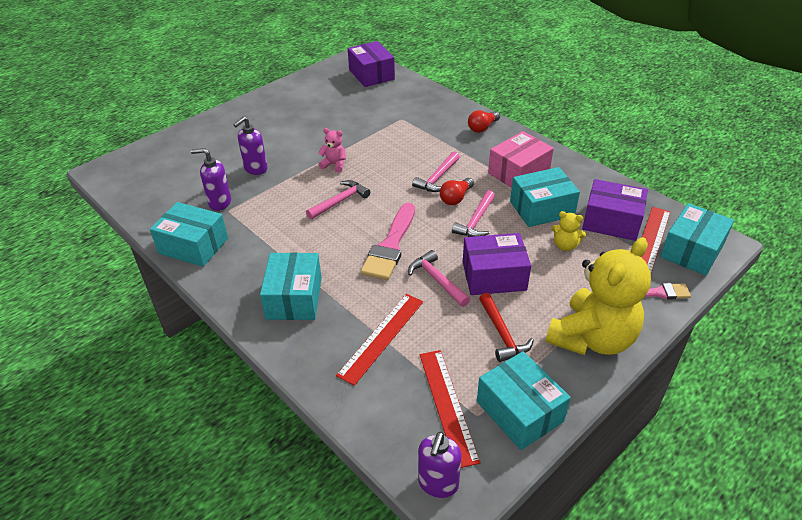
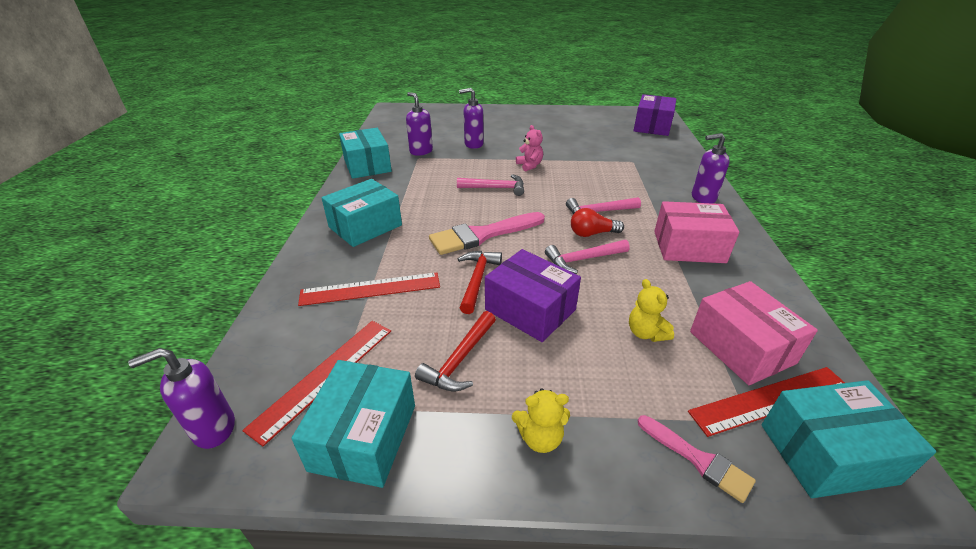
camera: 45 degrees right, 5 degrees down
(437, 280) = (477, 280): pink hammer -> red hammer
(482, 128) = (702, 198): red light bulb -> purple soap dispenser
(541, 209) = (668, 287): turquoise box -> none
(592, 338) = (540, 437): yellow teddy bear -> yellow teddy bear, size x0.42
(611, 221) = (741, 347): purple box -> pink box

